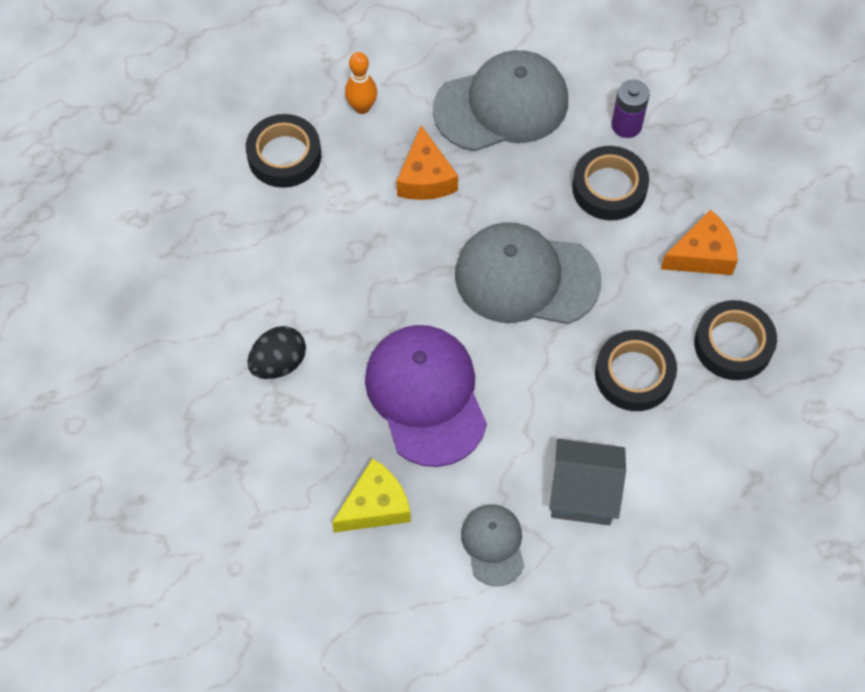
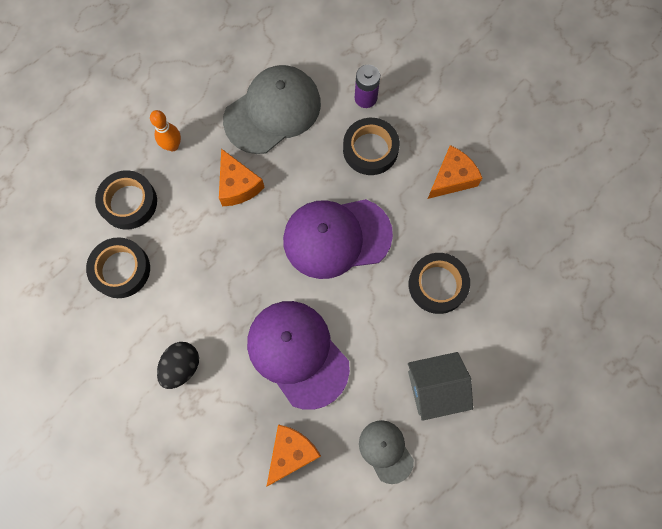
camera: 20 degrees left, 10 degrees up
(375, 506) = (291, 452): yellow cheese -> orange cheese
(526, 277) = (336, 237): grey cap -> purple cap
(733, 344) = (496, 238): black tape -> black tape (121, 269)

